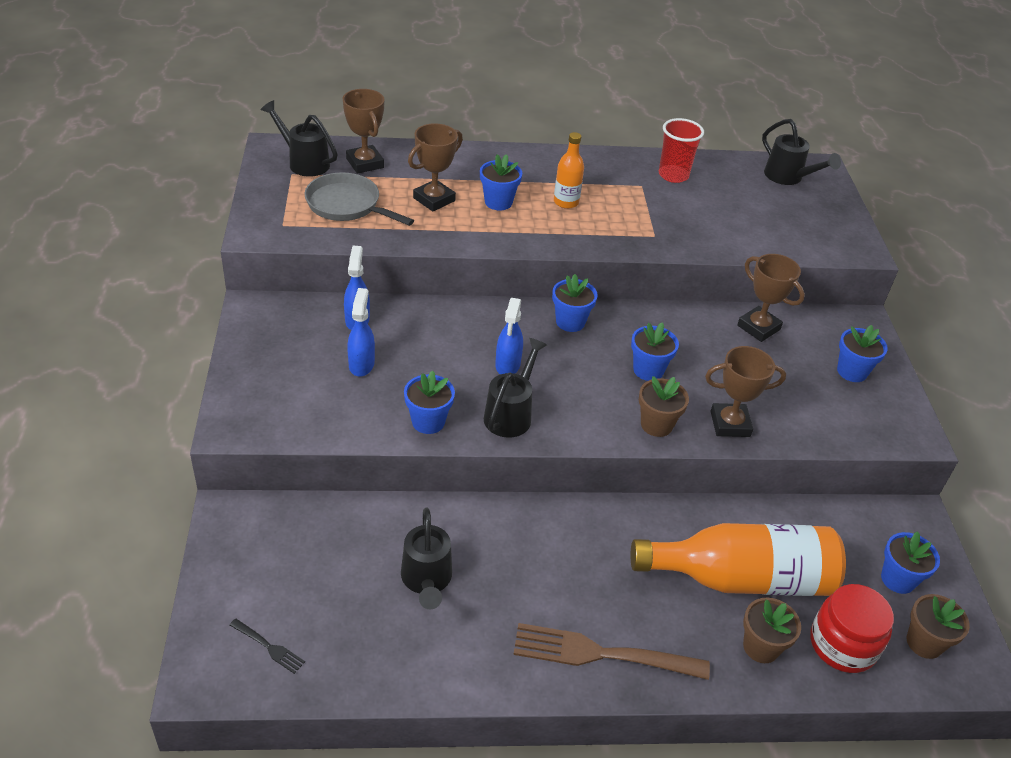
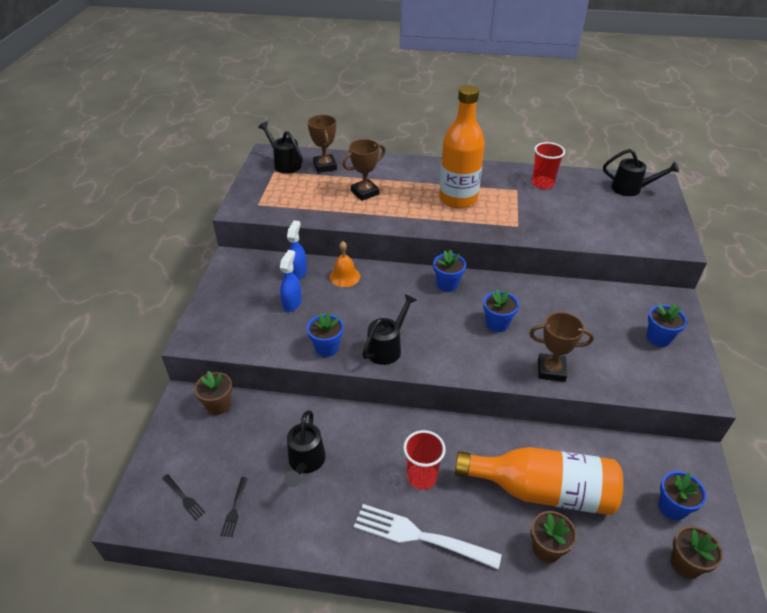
camera: 15 degrees right, 0 degrees up
(345, 651) = (234, 508): none -> black fork
(347, 205) = (304, 193): grey pan -> none
(425, 321) = (344, 276): none -> orange bell
(498, 202) = (409, 196): blue flower pot -> none
(507, 365) = (394, 312): blue spray bottle -> none
(566, 202) = (458, 199): orange bottle -> orange bottle, size x2.10
(586, 579) = (422, 476): none -> red cup
(603, 654) = (421, 536): brown fork -> white fork
(656, 425) = (494, 365): brown flower pot -> brown flower pot (218, 405)
(758, 327) = (590, 299): brown trophy -> none
(787, 177) = (631, 189): black watering can -> black watering can turned 45 degrees counterclockwise
(842, 644) = (615, 556): red jar -> none

